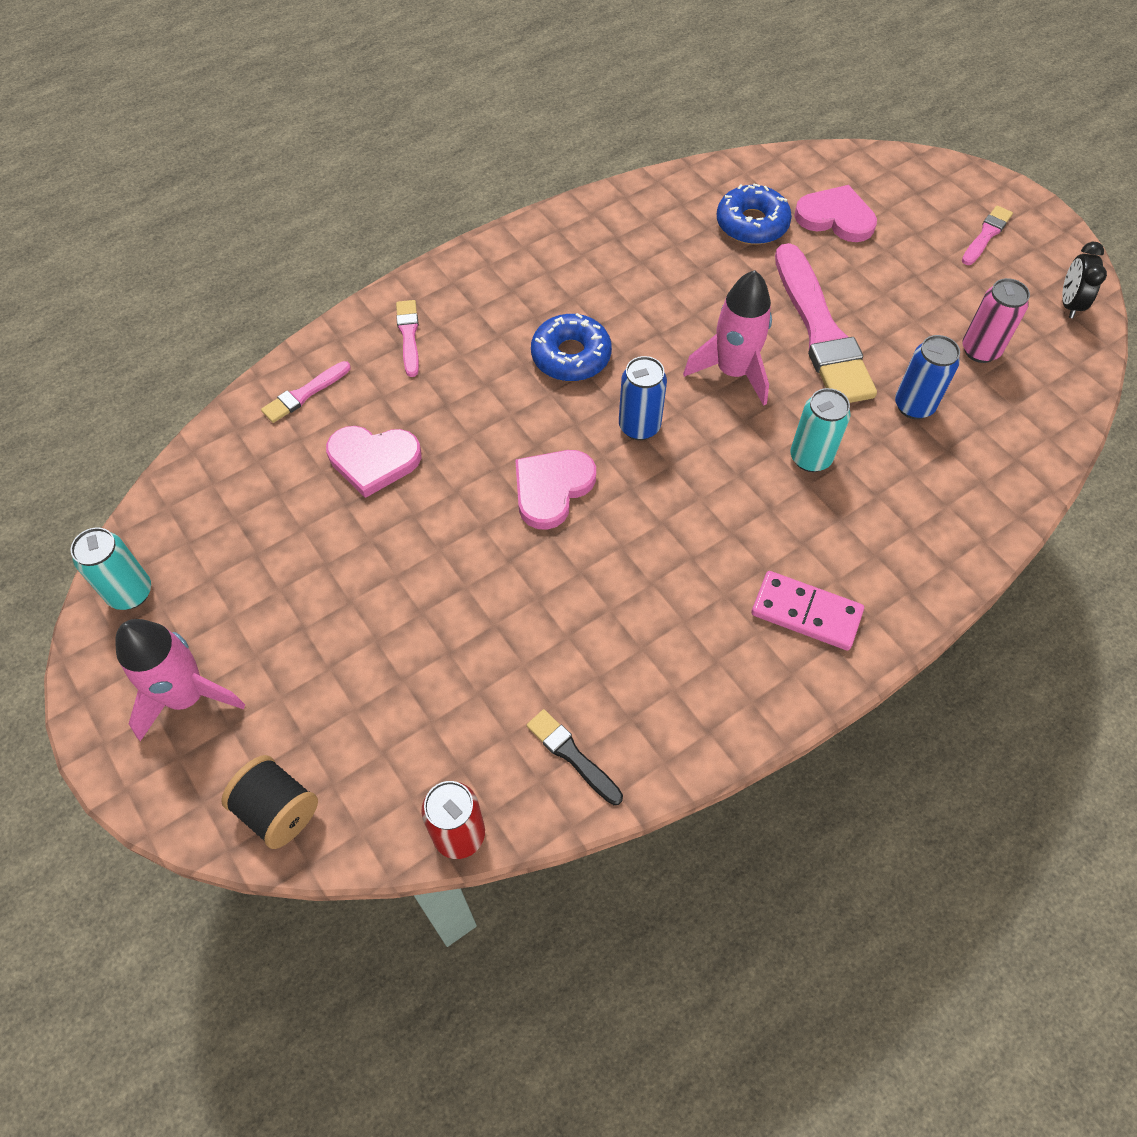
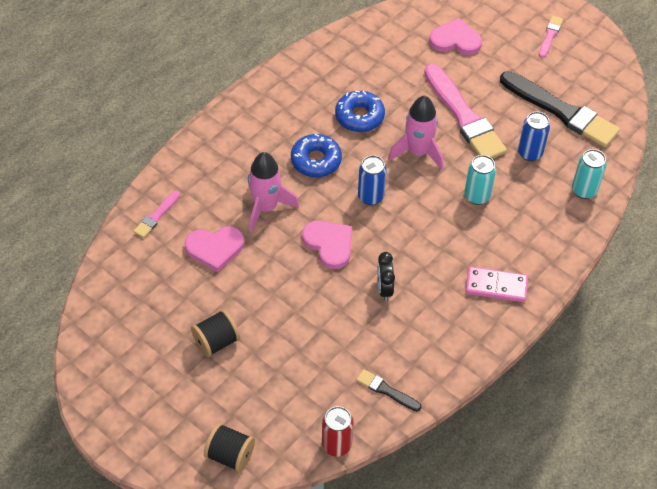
camera: 15 degrees left, 5 degrees down
(130, 593) = (94, 356): turquoise can -> turquoise can (584, 190)
(187, 696) = (153, 406): pink rocket -> pink rocket (266, 207)
(324, 609) = (216, 342): none -> black spool
(409, 335) = (209, 166): pink brush -> none
(552, 489) = (329, 244): pink heart -> pink heart turned 120 degrees clockwise
(752, 224) = (404, 53): blue donut -> blue donut (359, 116)
(980, 350) = (561, 111): pink can -> black brush
(1069, 304) = (607, 72): black clock -> black clock (384, 289)

